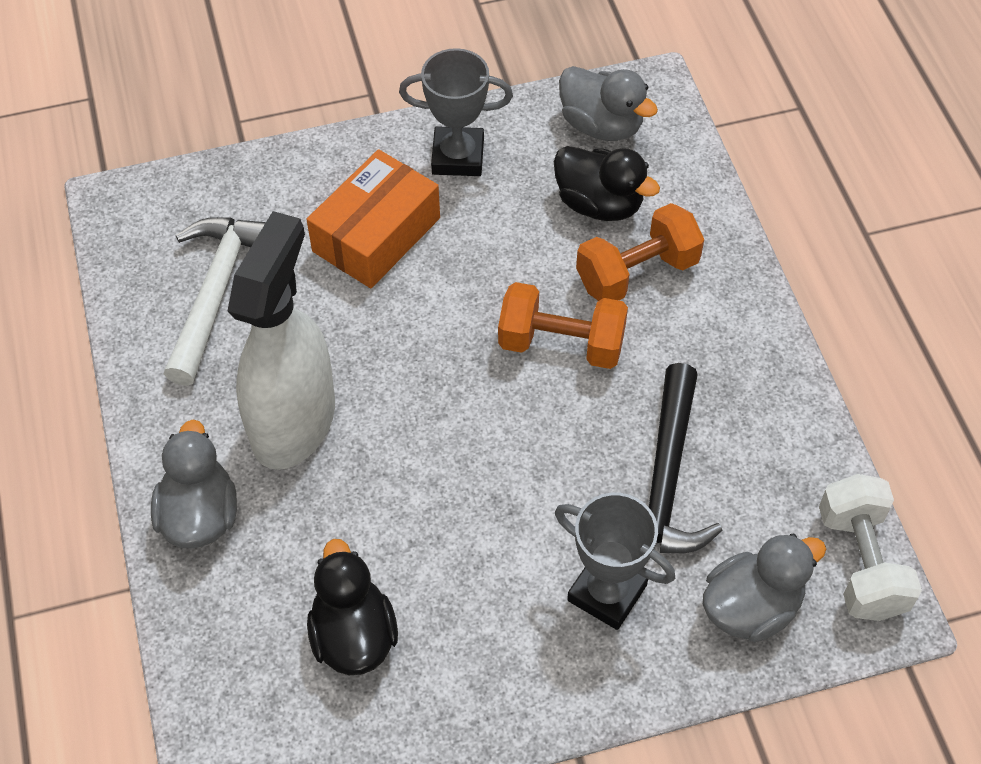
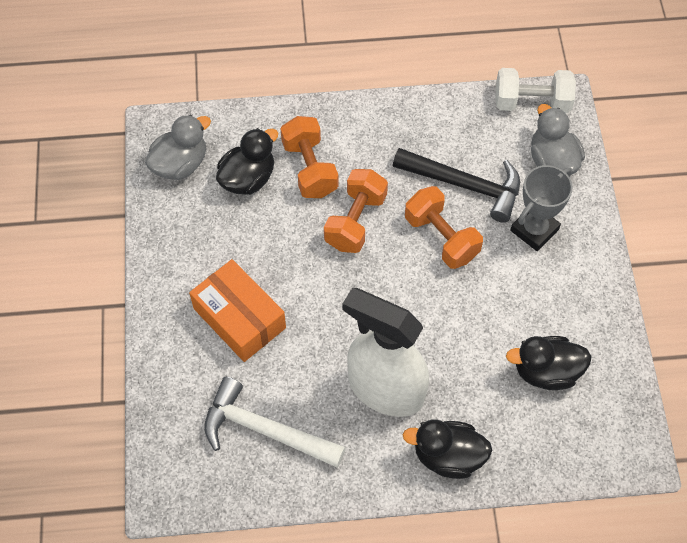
camera: 80 degrees left, 5 degrees up
(200, 515) = (448, 456): grey duck -> black duck
(458, 157) = (183, 256): grey trophy -> none
(560, 460) = (441, 238): none -> orange dumbbell

